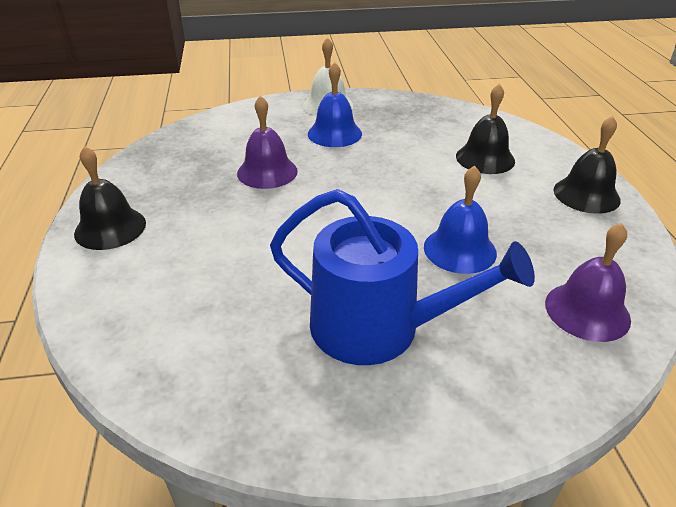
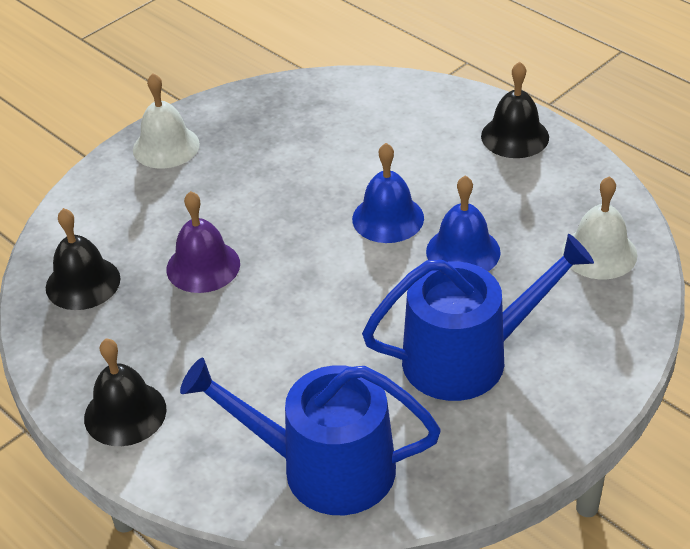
camera: 35 degrees left, 5 degrees up
(172, 342) = (324, 468): none -> blue watering can
(334, 133) = (217, 182): blue bell -> blue bell (388, 218)
(485, 158) = (395, 138): black bell -> black bell (83, 283)
(587, 311) = (599, 253): purple bell -> white bell

